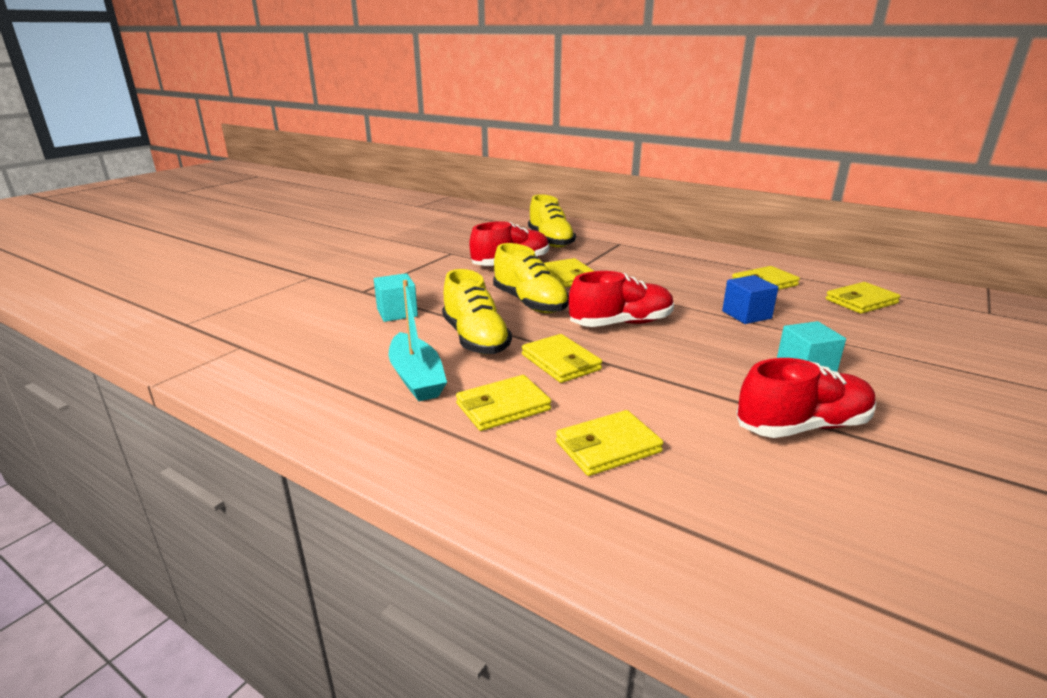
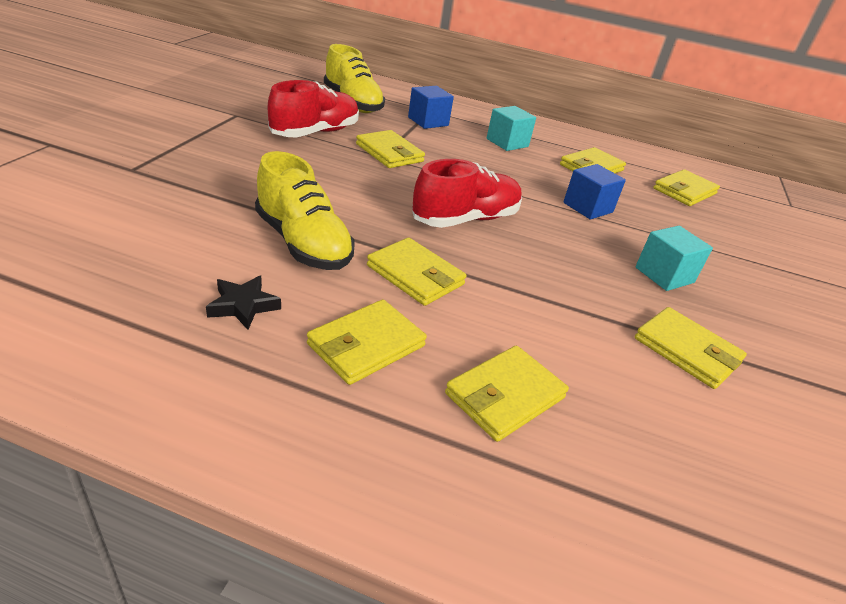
camera: 20 degrees left, 10 degrees up
(397, 312) = (189, 203): turquoise cube -> turquoise cube (507, 143)
(417, 378) = (243, 306): turquoise boat -> black star
(529, 303) = (354, 190): yellow shoe -> none
(614, 252) = (428, 121): none -> blue cube
(802, 426) = (686, 351): red shoe -> yellow wallet

